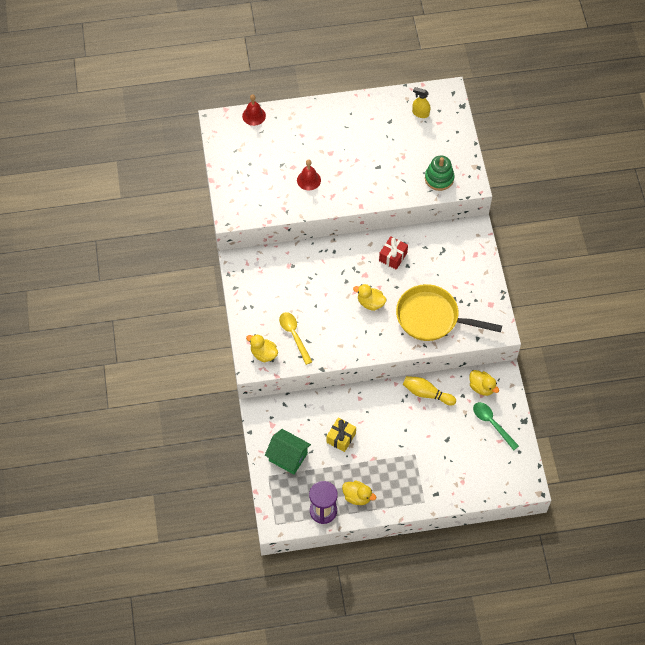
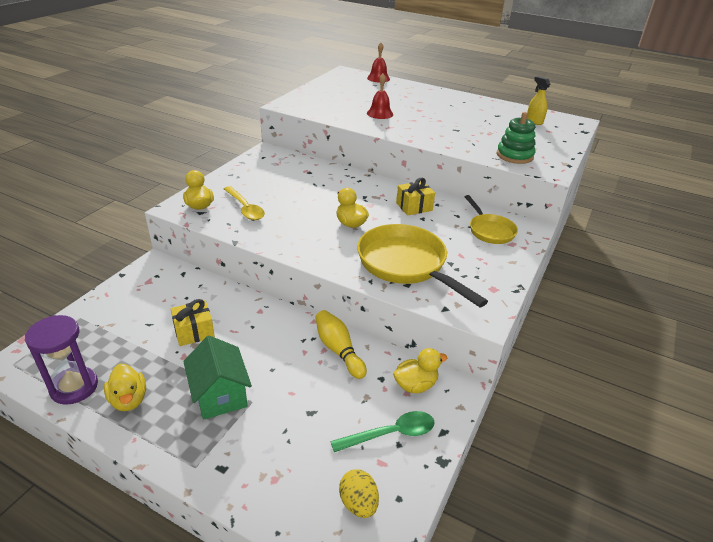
camera: 35 degrees right, 25 degrees down
(288, 457) = (121, 314): green house -> green house (220, 395)
(294, 335) = (245, 208): yellow spoon -> yellow spoon turned 135 degrees clockwise
(393, 257) = (414, 207): red gift -> yellow gift
(455, 250) = (490, 231): none -> yellow pan
(482, 387) = (415, 385): yellow duck -> yellow duck turned 105 degrees counterclockwise
(492, 423) = (391, 434): green spoon -> green spoon turned 75 degrees clockwise
(505, 466) = (358, 503): none -> yellow egg

